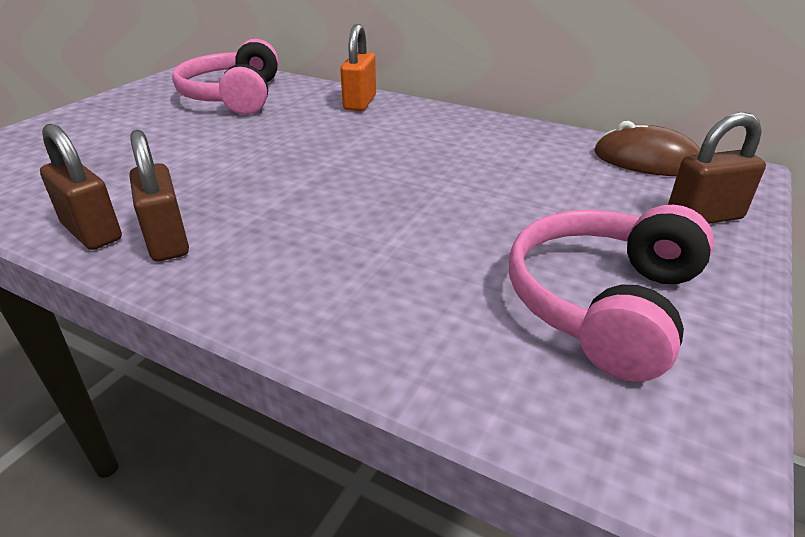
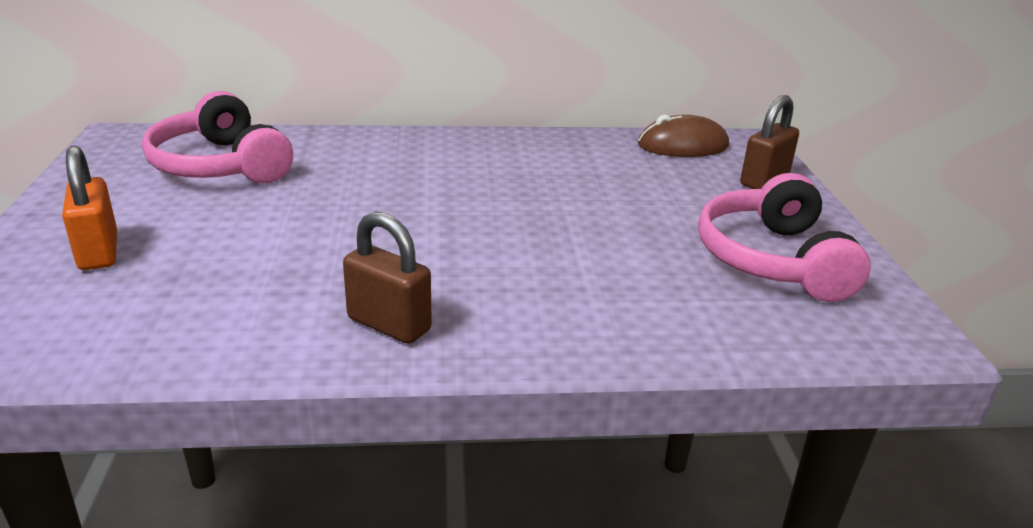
camera: 35 degrees left, 5 degrees down
(92, 232) = (296, 342): brown padlock -> none
(360, 103) = (377, 144): orange padlock -> orange padlock (98, 252)

